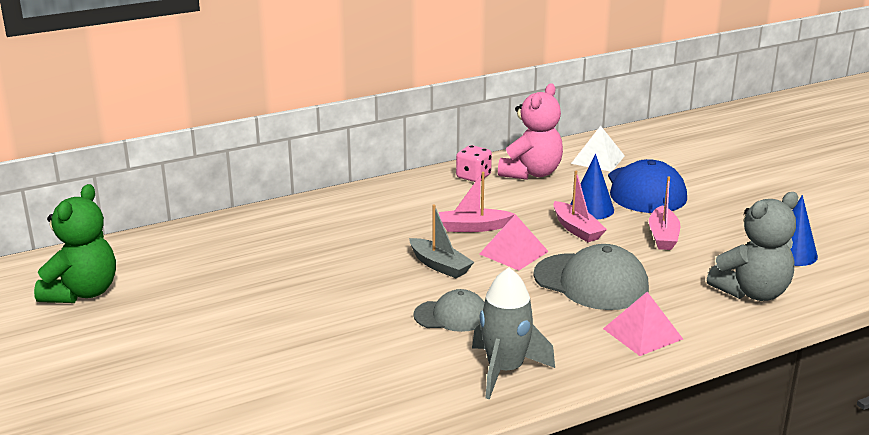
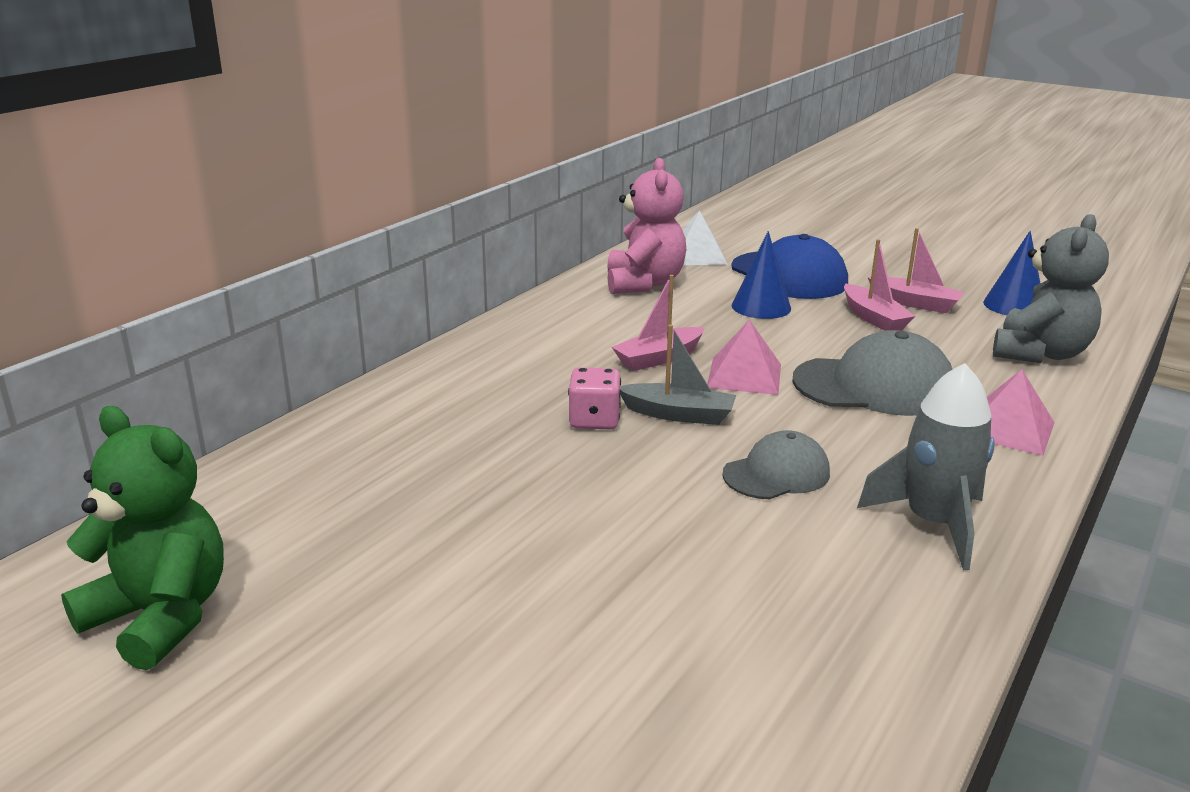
camera: 30 degrees left, 0 degrees up
(82, 293) = (160, 617): green teddy bear -> green teddy bear turned 45 degrees counterclockwise
(473, 176) = (582, 301): pink dice -> pink dice (594, 420)
(577, 229) = (777, 332): pink boat -> pink boat (915, 303)

